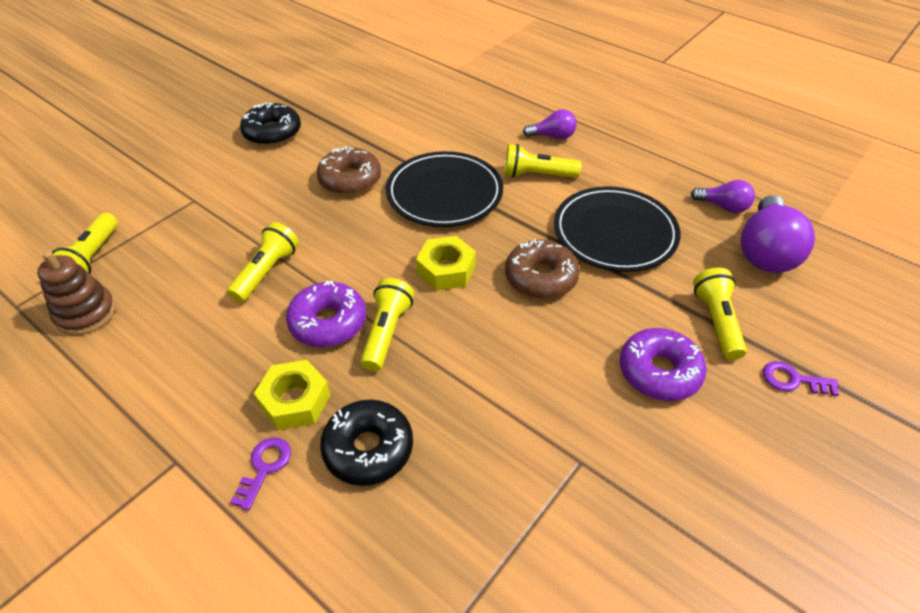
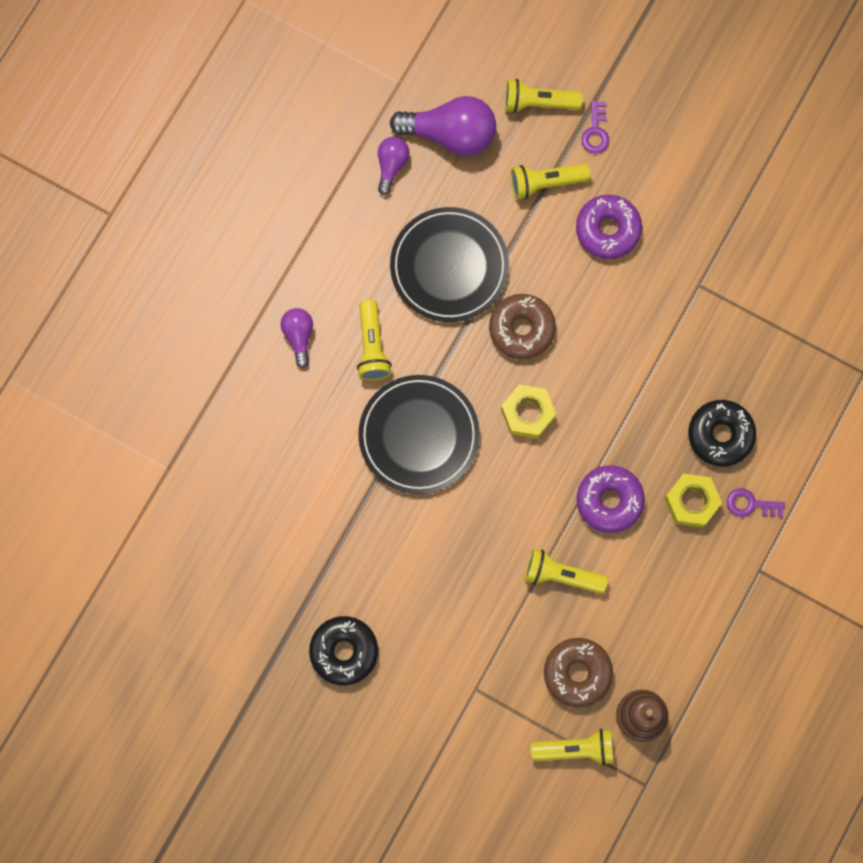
camera: 100 degrees left, 30 degrees up
(350, 180) = (414, 537): brown donut -> brown donut (577, 673)
(386, 332) = (610, 449): yellow flashlight -> yellow flashlight (538, 103)

